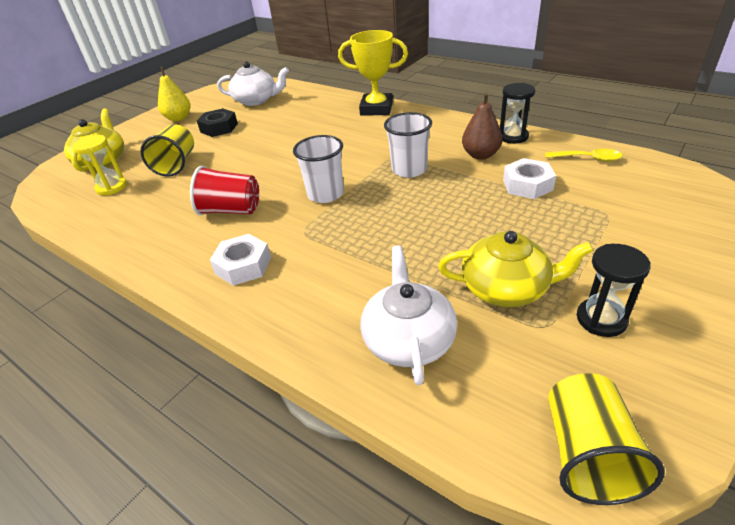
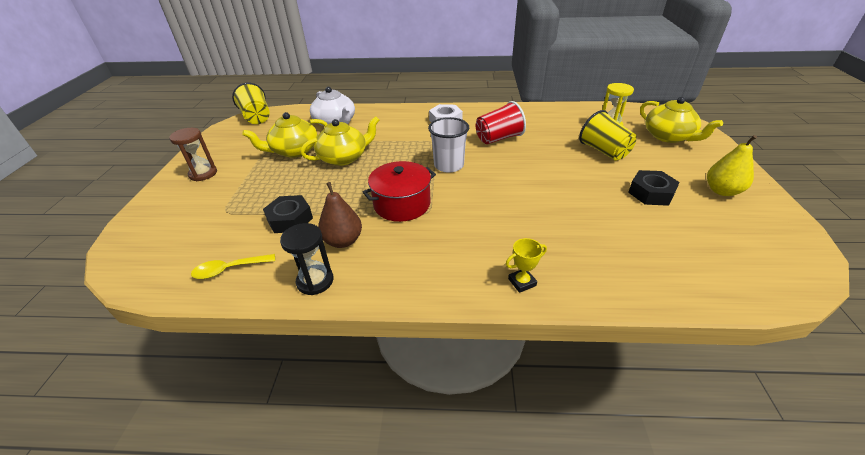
camera: 145 degrees right, 0 degrees up
(256, 100) = (704, 248): white teapot -> none
(376, 109) = (522, 282): yellow trophy -> yellow trophy, size x0.47
(409, 170) = (402, 204): white cup -> red pot
(435, 246) = (344, 157): none -> yellow teapot
(527, 185) = (290, 219): white nut -> black nut
(601, 319) = (243, 152): black hourglass -> none
(666, 290) = (203, 174): none -> brown hourglass

